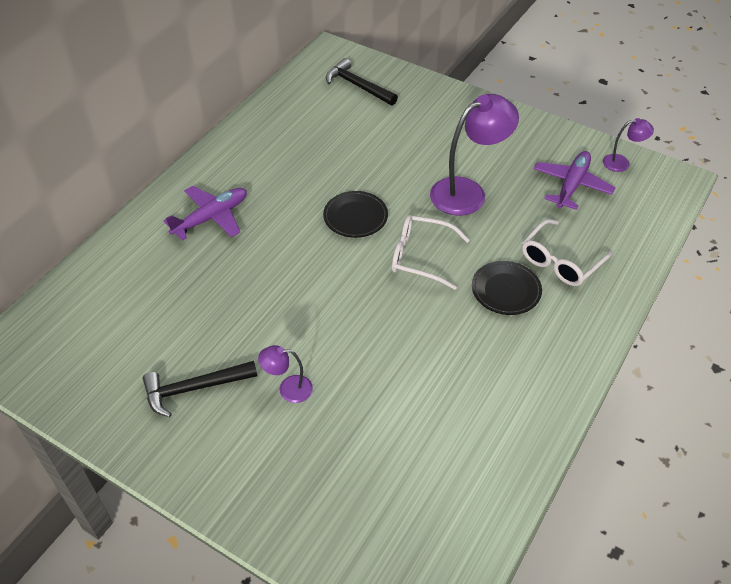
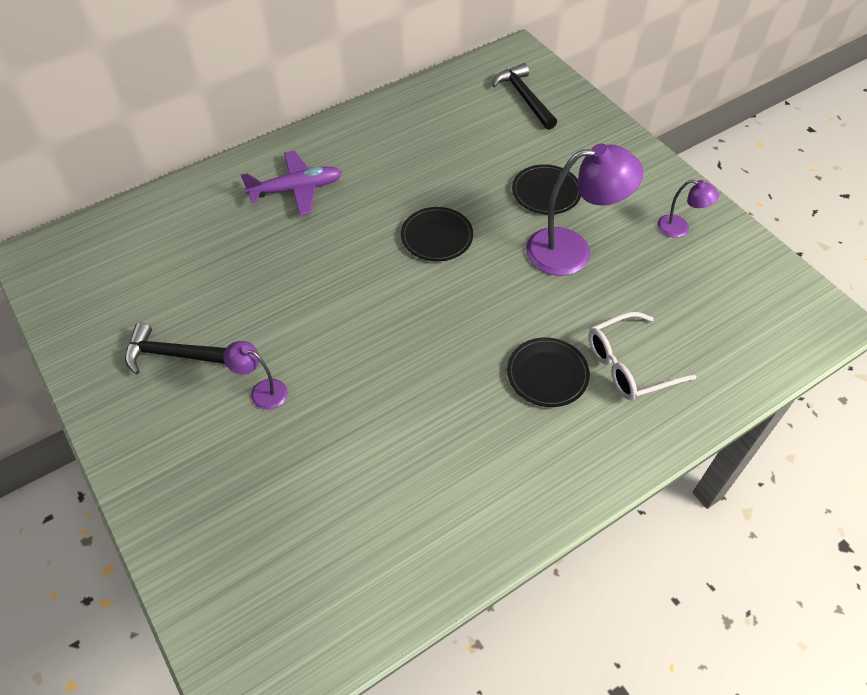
camera: 25 degrees right, 5 degrees up
(420, 154) = (546, 192): none -> black plate
(421, 257) = (478, 304): white glasses -> none
(571, 185) = (696, 283): purple plane -> none
(622, 163) = (773, 277): purple lamp -> purple lamp (680, 228)

